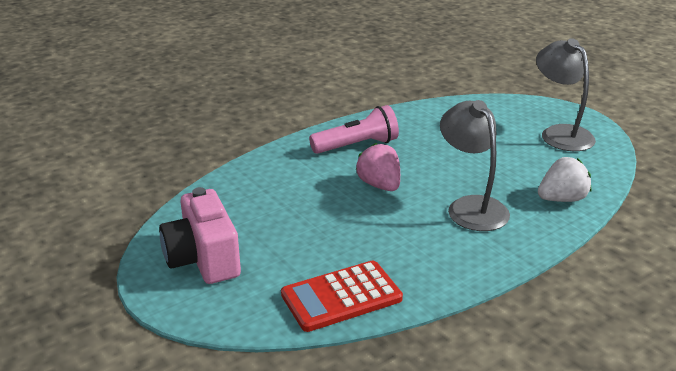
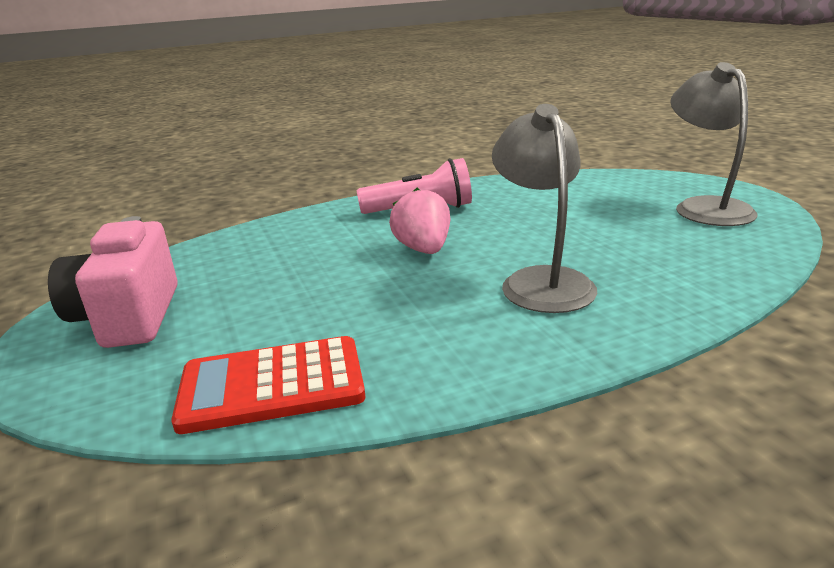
camera: 15 degrees right, 5 degrees down
(561, 199) = (689, 280): white strawberry -> none

